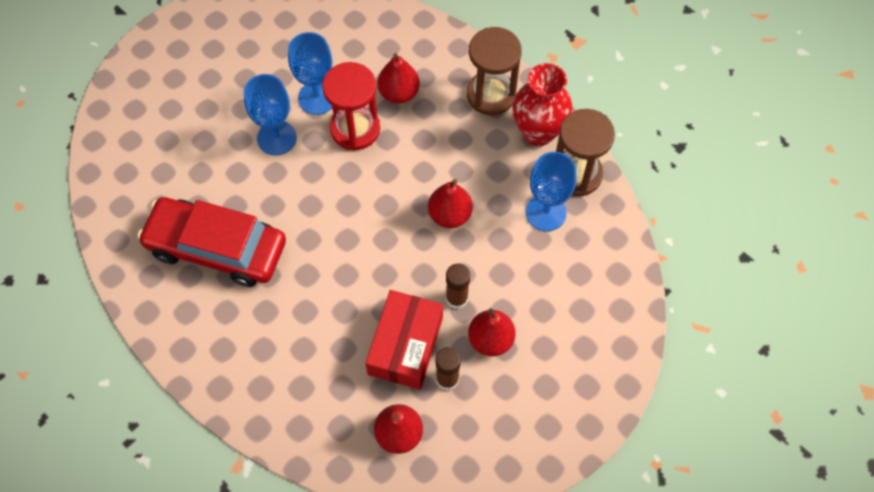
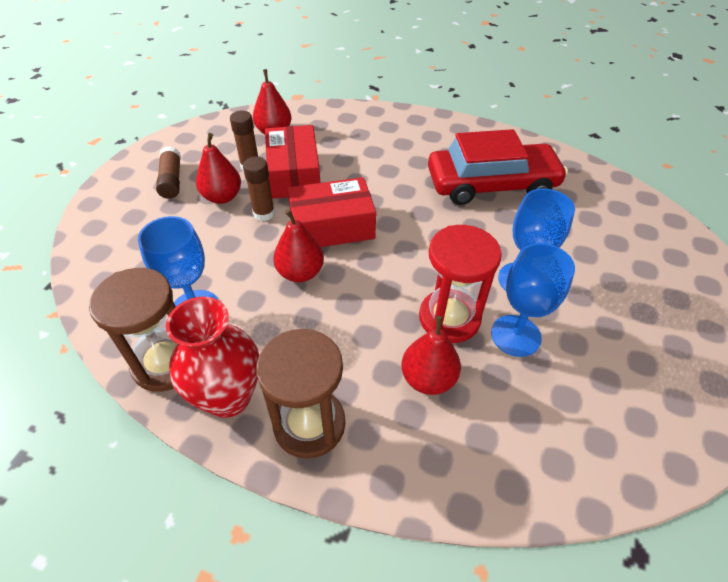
camera: 155 degrees right, 15 degrees down
(400, 256) = (332, 226): none -> red box
(537, 389) = (171, 180): none -> brown glue stick

